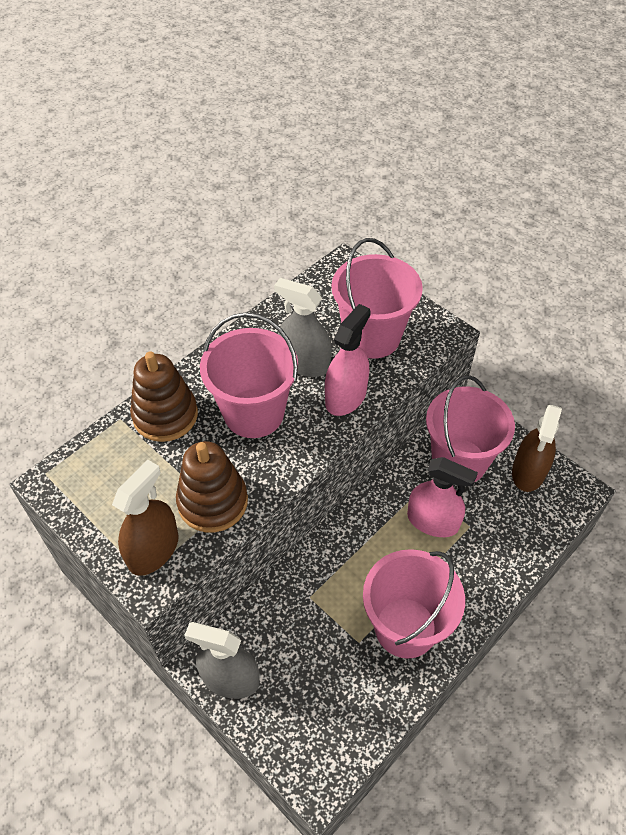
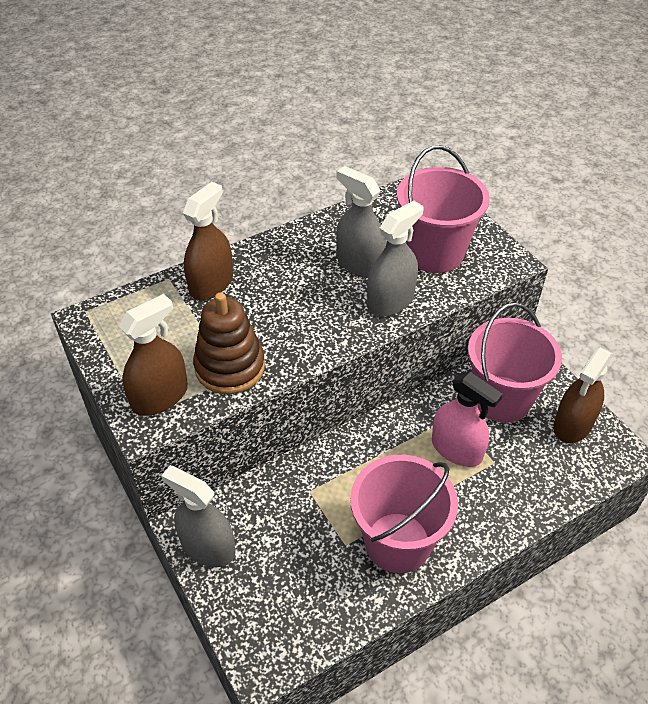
camera: 15 degrees right, 5 degrees down
(165, 415) = (211, 284): brown stacking toy -> brown spray bottle
(254, 413) = (295, 298): pink bucket -> none
(345, 397) = (390, 301): pink spray bottle -> grey spray bottle

